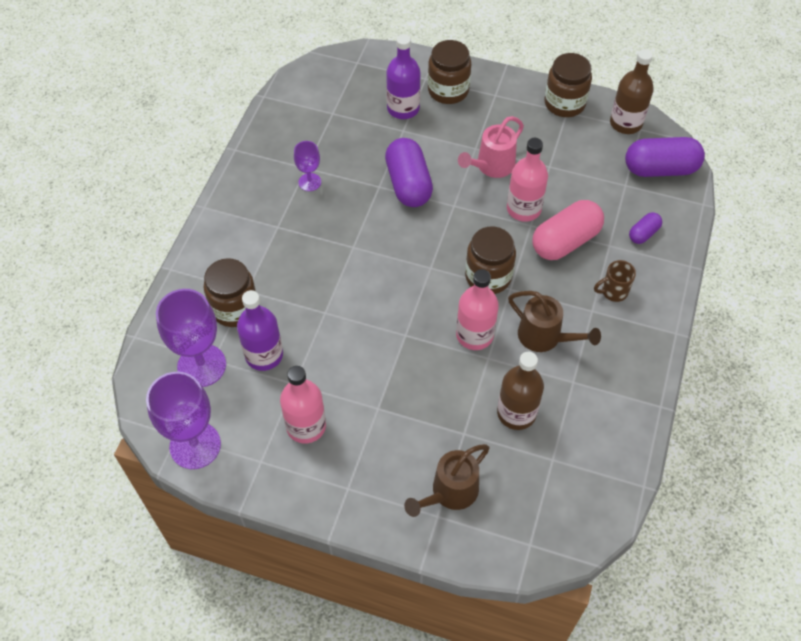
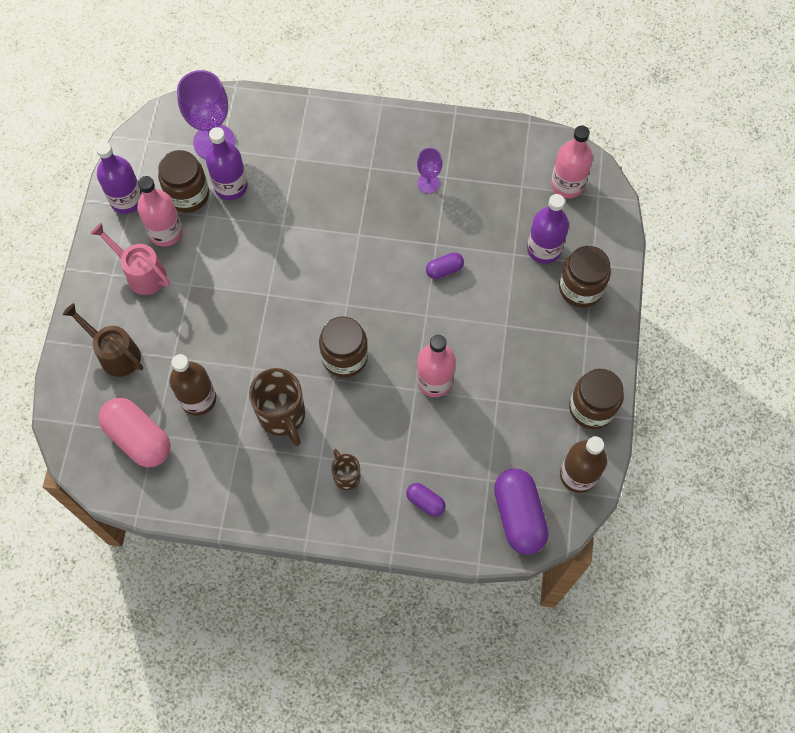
camera: 80 degrees right, 10 degrees up
(195, 445) = (139, 155): purple goblet -> none
(234, 308) = (275, 153): brown jar -> brown jar (188, 195)
(252, 464) = (127, 200): none -> purple bottle
(408, 184) = (444, 270): purple capsule -> purple capsule, size x0.50
(474, 335) = (276, 353): pink bottle -> pink bottle (567, 185)
(491, 167) = (484, 344): pink watering can -> pink watering can (141, 273)
(545, 337) = (282, 416): brown watering can -> brown mug
(565, 241) = (401, 425): pink capsule -> pink capsule (139, 438)

